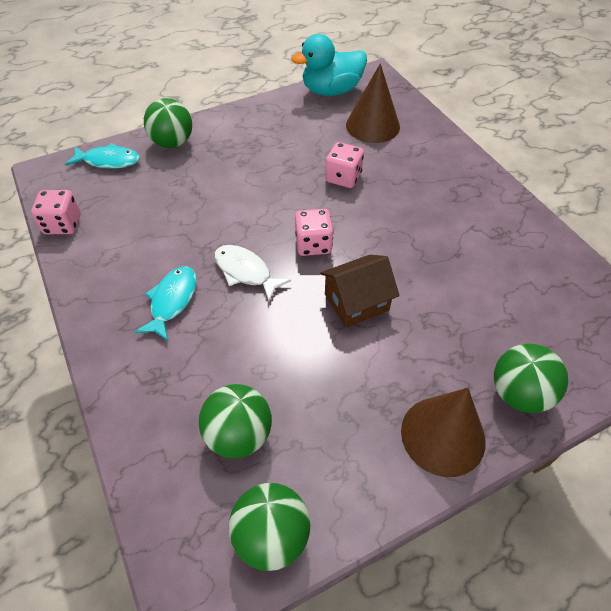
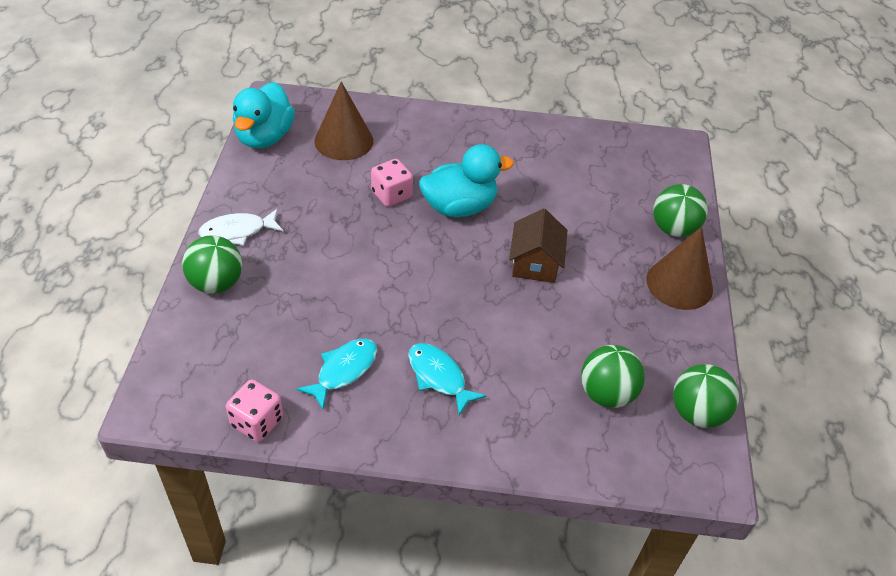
camera: 60 degrees left, 5 degrees down
(108, 161) = (190, 346): turquoise fish -> turquoise fish (344, 370)
(245, 272) = (446, 312): white fish -> white fish (237, 231)
(313, 244) = (453, 255): pink dice -> none
(372, 221) = (459, 207): none -> turquoise duck

